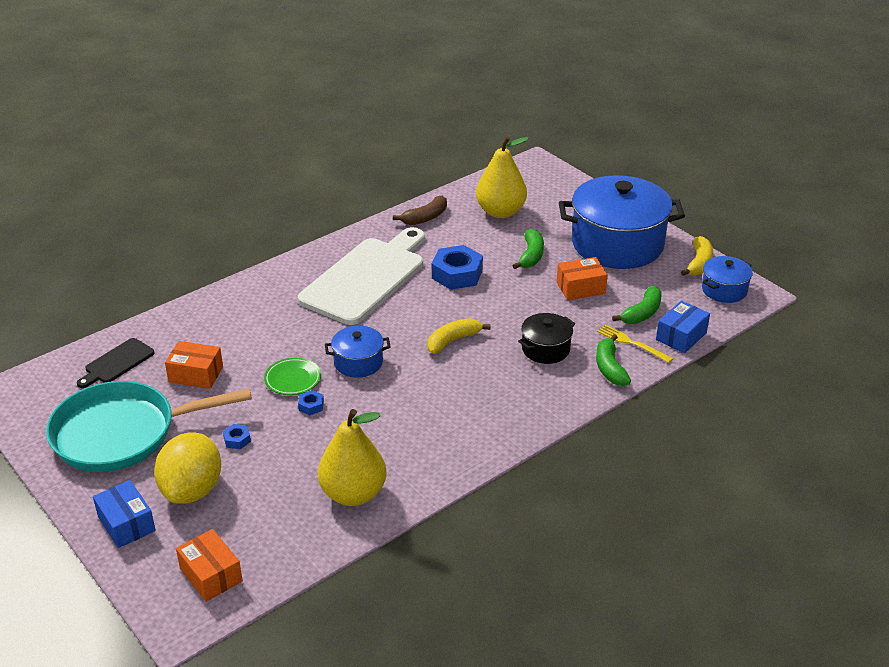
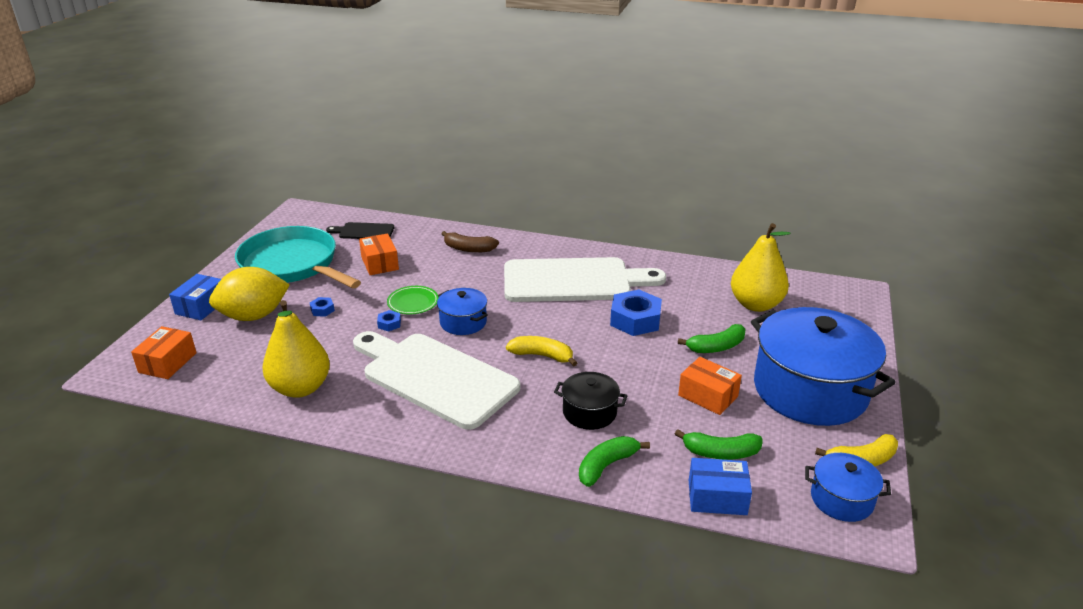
camera: 55 degrees right, 5 degrees down
(421, 409) = (435, 377): none -> white cutting board
(425, 218) = (690, 273): brown banana -> brown banana (469, 249)
(632, 343) = (663, 465): yellow fork -> none

